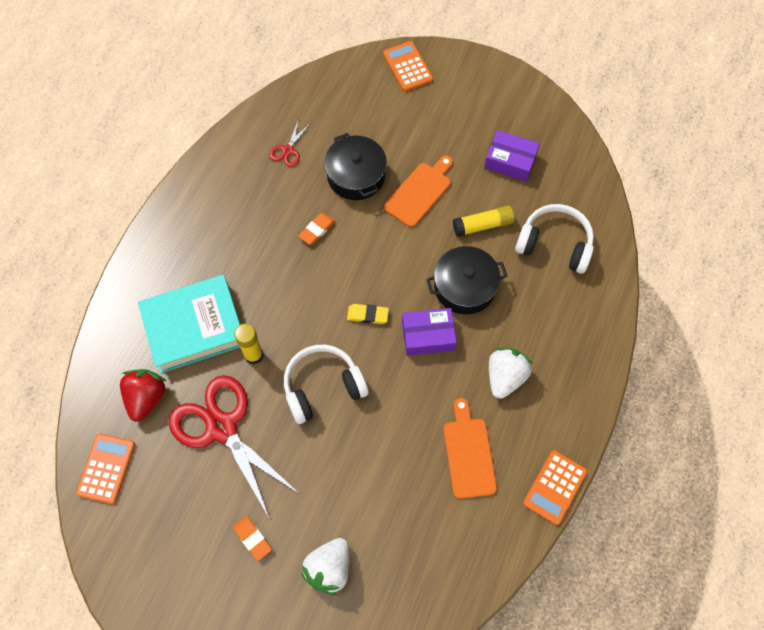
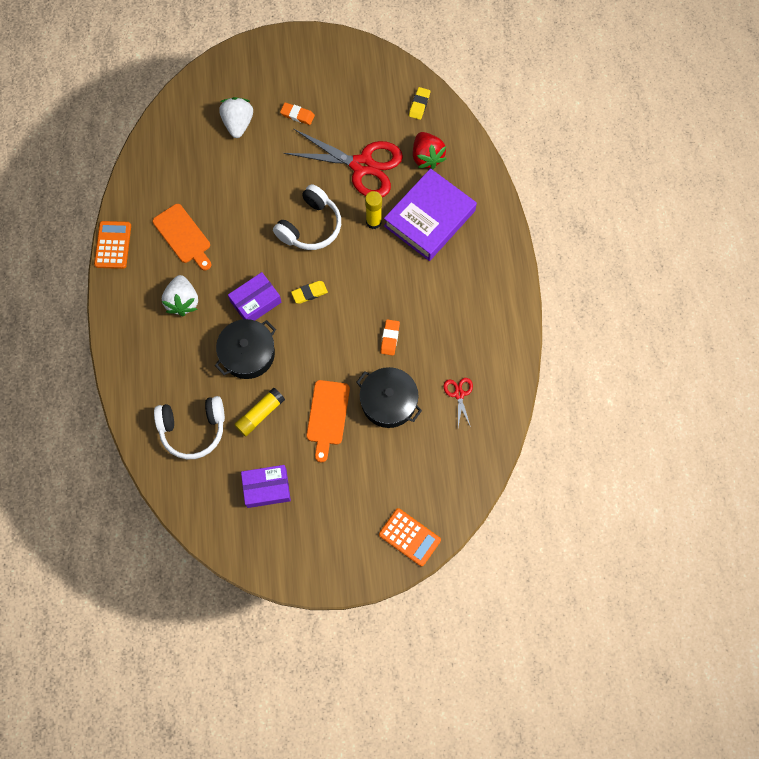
camera: 150 degrees right, 5 degrees up
(106, 468) = (419, 105): orange calculator -> yellow eraser
(194, 327) = (429, 218): turquoise book -> purple book

